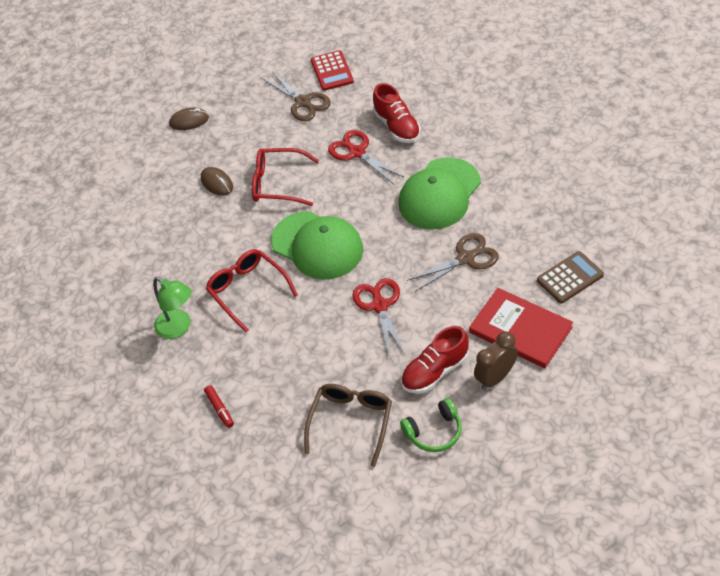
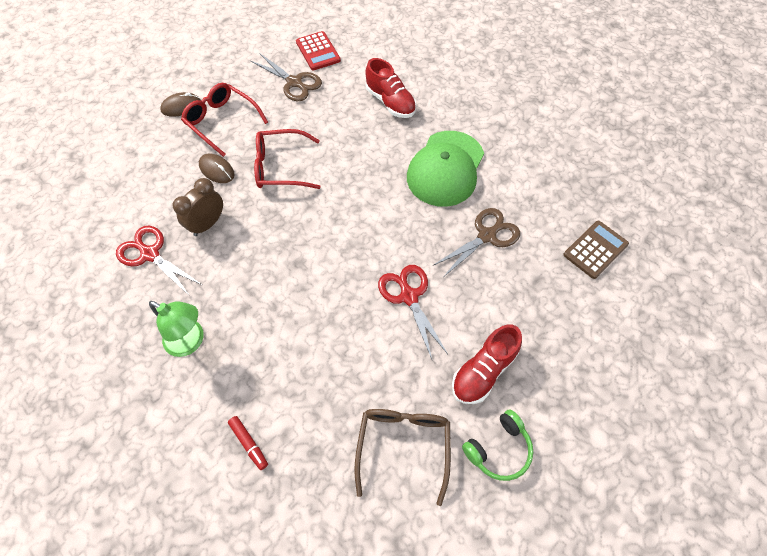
camera: 15 degrees left, 10 degrees up
(248, 291) = (264, 290): red glasses -> red glasses (222, 122)
(317, 245) = (331, 232): green cap -> none
(357, 152) = (355, 130): red scissors -> red scissors (150, 254)
(495, 377) = (549, 372): brown clock -> brown clock (208, 224)
(520, 330) = (561, 313): red book -> none

